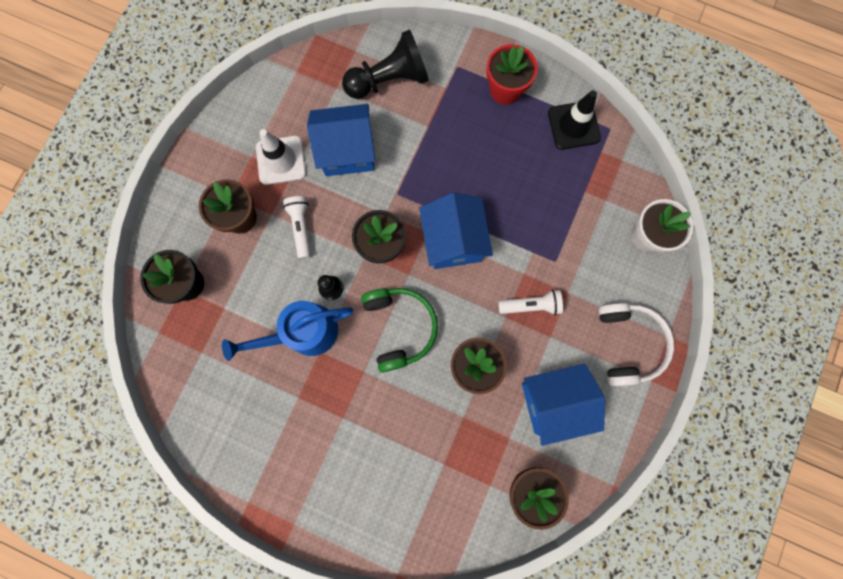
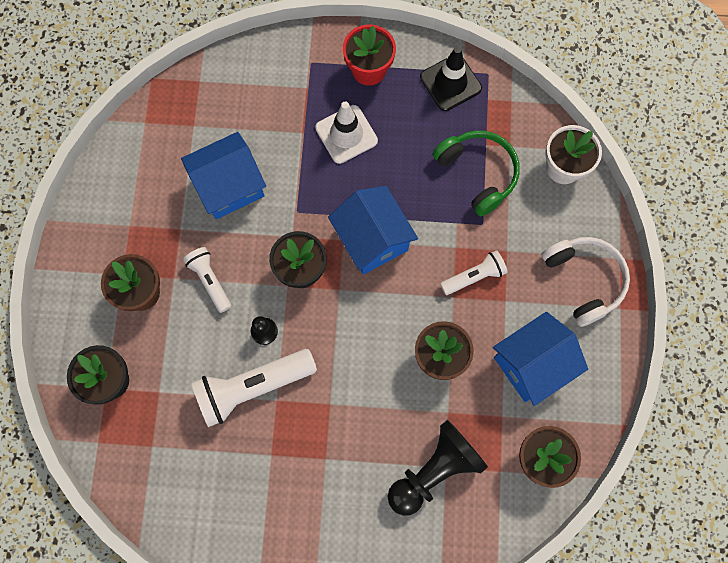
camera: 20 degrees left, 5 degrees down
(281, 160) = (163, 219): white traffic cone -> white traffic cone (346, 134)
(303, 333) = (252, 387): blue watering can -> white flashlight
(389, 80) = (246, 99): black pawn -> black pawn (434, 470)
(400, 327) = (350, 346): green headphones -> green headphones (478, 173)

